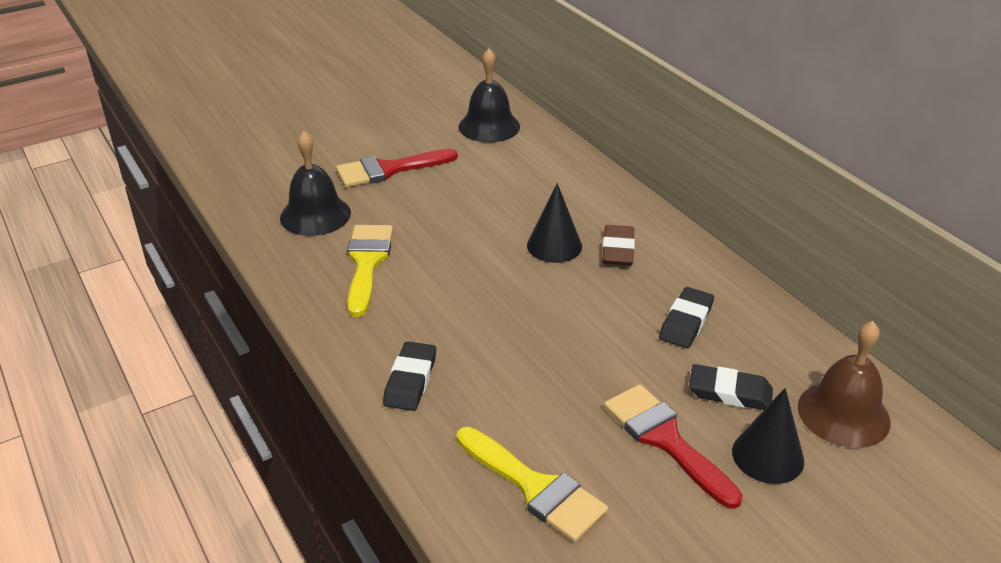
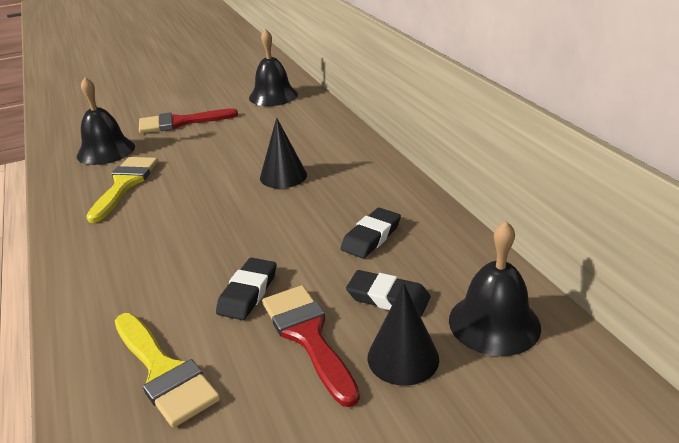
camera: 10 degrees right, 5 degrees down
(410, 380) = (106, 273): black eraser -> black eraser (248, 293)
(617, 250) = (335, 180): brown eraser -> none
(843, 414) = (494, 323): brown bell -> black bell

